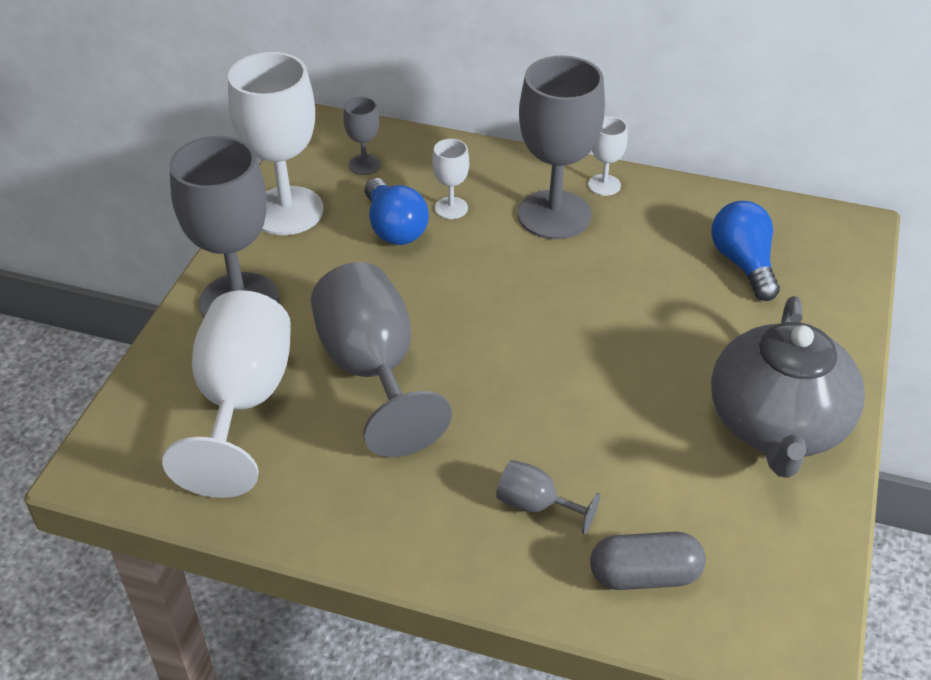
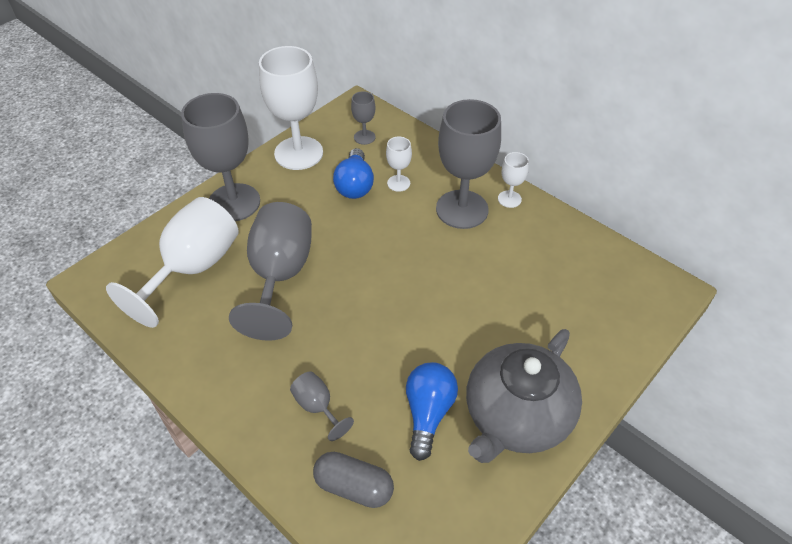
camera: 25 degrees right, 5 degrees up
(743, 263) = (570, 288): blue light bulb -> blue light bulb (428, 413)

